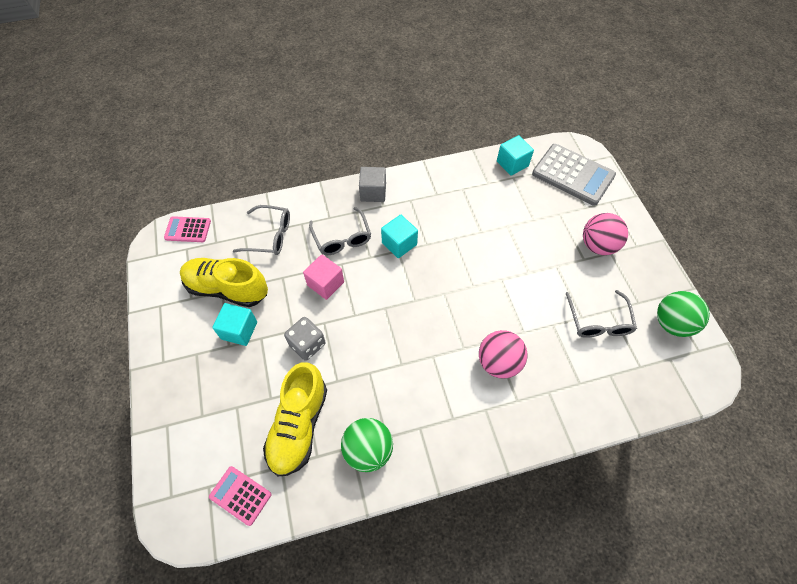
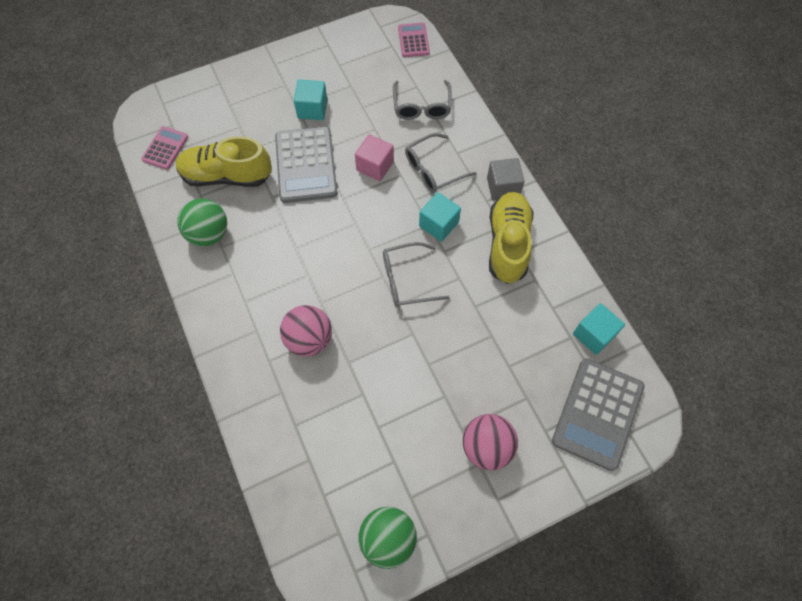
camera: 80 degrees right, 5 degrees up
(227, 289) = (354, 88): yellow shoe -> yellow shoe (508, 244)
(307, 344) = (306, 165): grey dice -> grey calculator
(598, 321) = (376, 446): grey glasses -> grey glasses (407, 280)

